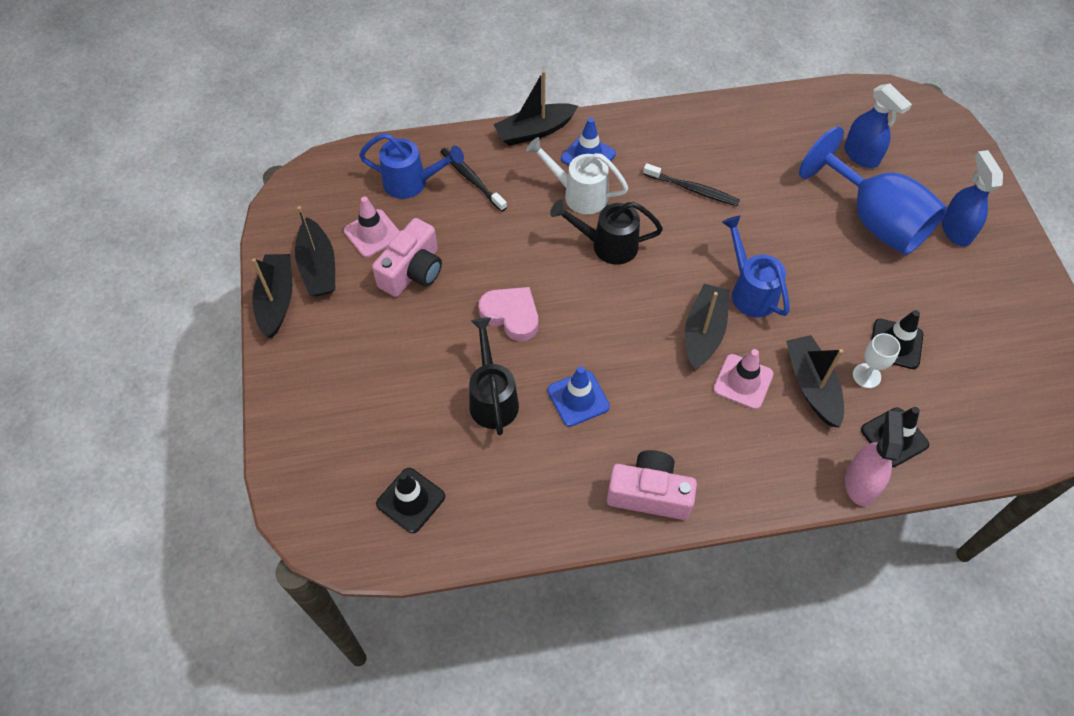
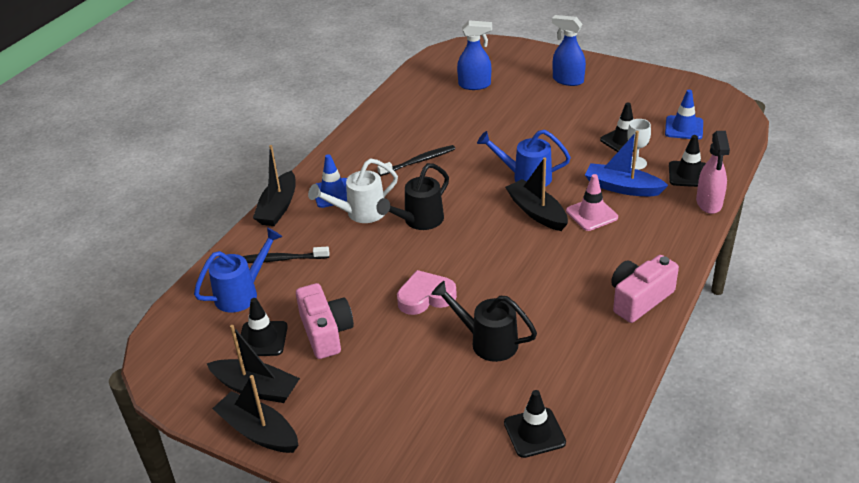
camera: 50 degrees left, 20 degrees down
(372, 233) = (262, 339): pink traffic cone -> black traffic cone
(578, 398) = (531, 296): blue traffic cone -> blue traffic cone (684, 128)
(812, 386) = (622, 188): black boat -> blue boat
(860, 482) = (709, 203): pink spray bottle -> pink spray bottle turned 135 degrees counterclockwise
(874, 220) = (527, 104): blue goblet -> none

